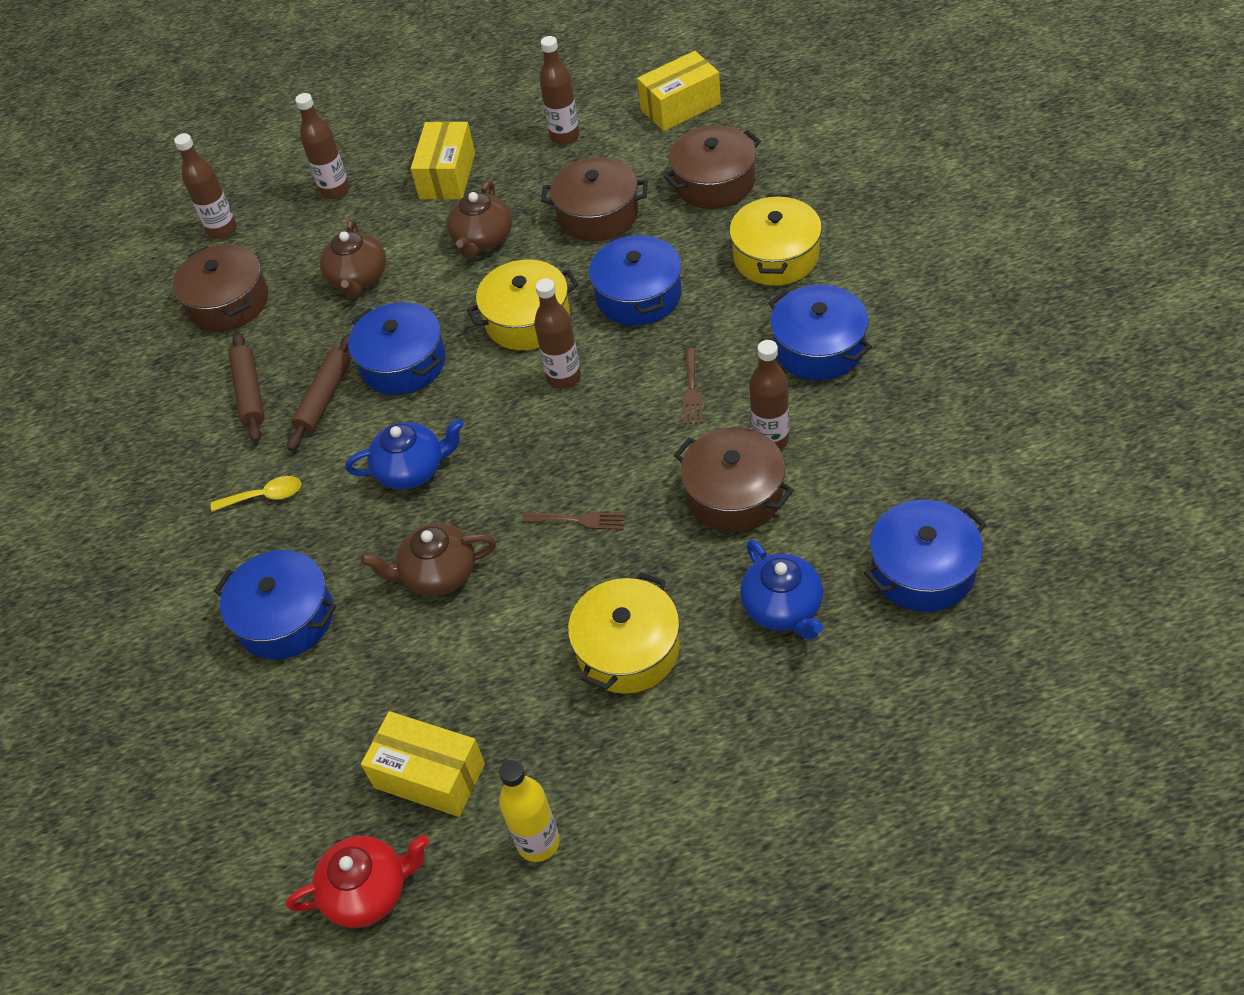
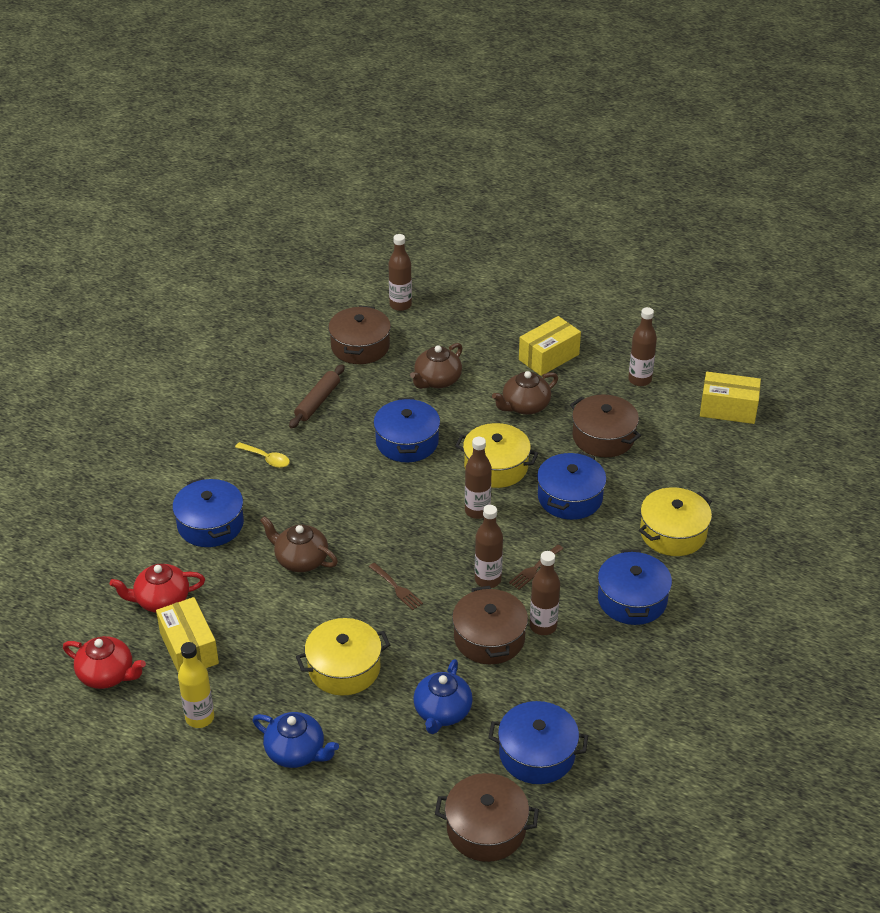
camera: 35 degrees right, 10 degrees down
(324, 398) = (349, 431): brown rolling pin -> none
(330, 750) = (161, 600): none -> red teapot
(335, 191) = (480, 324): brown bottle -> brown bottle (488, 580)
(412, 469) = (348, 499): blue teapot -> blue teapot (296, 752)
(714, 182) = (691, 466): brown pot -> brown pot (486, 829)

